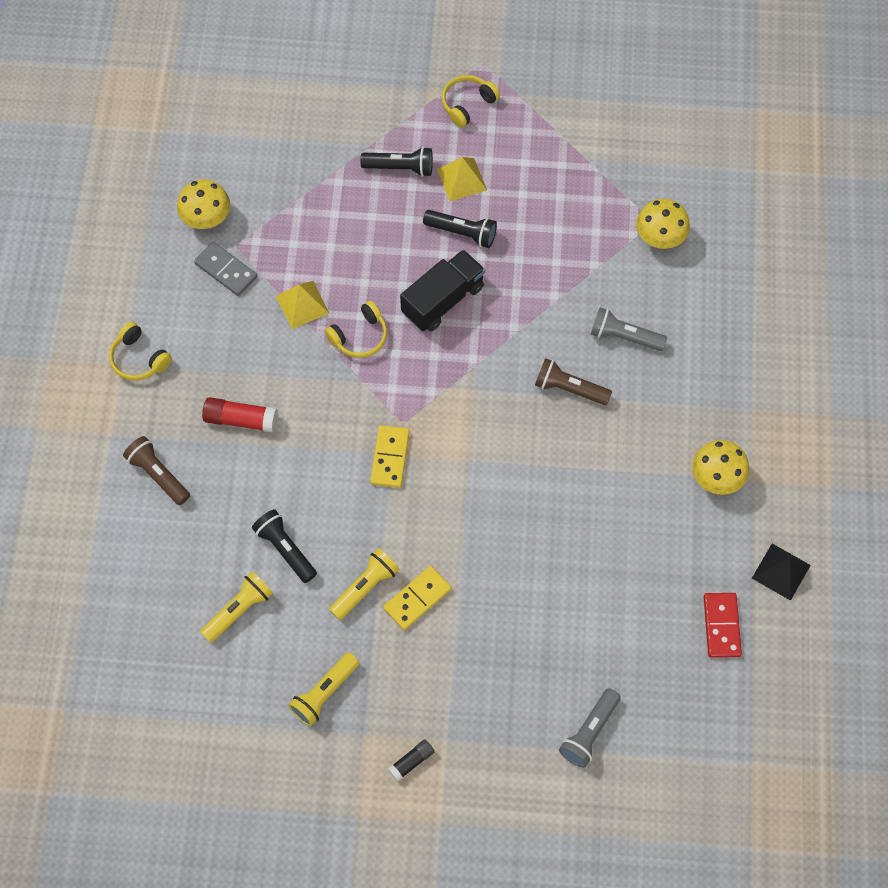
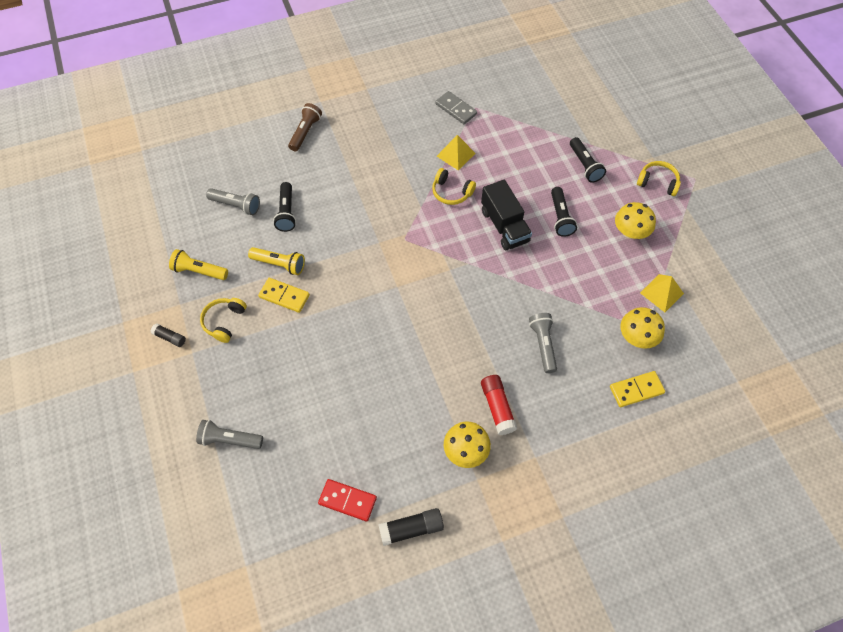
camera: 65 degrees right, 5 degrees down
(139, 359) = (374, 94): yellow headphones -> yellow headphones (224, 321)
(206, 218) = (485, 86): yellow mushroom -> yellow mushroom (630, 232)
(226, 270) = (456, 109): grey domino -> grey domino turned 60 degrees counterclockwise
(239, 610) = (236, 205): yellow flashlight -> grey flashlight
(240, 419) = (361, 156): red glue stick -> red glue stick (497, 407)
(285, 549) = (286, 212): black flashlight -> black flashlight turned 150 degrees clockwise
(390, 457) = (375, 242): yellow domino -> yellow domino (636, 390)
(443, 300) = (504, 226): black truck -> black truck turned 45 degrees clockwise
(462, 179) = (599, 201): yellow pyramid -> yellow pyramid (661, 293)
(569, 388) = (482, 325): brown flashlight -> none
(721, 626) = (347, 500): red domino -> red domino turned 45 degrees clockwise
(781, 571) = (411, 529): black pyramid -> black glue stick

